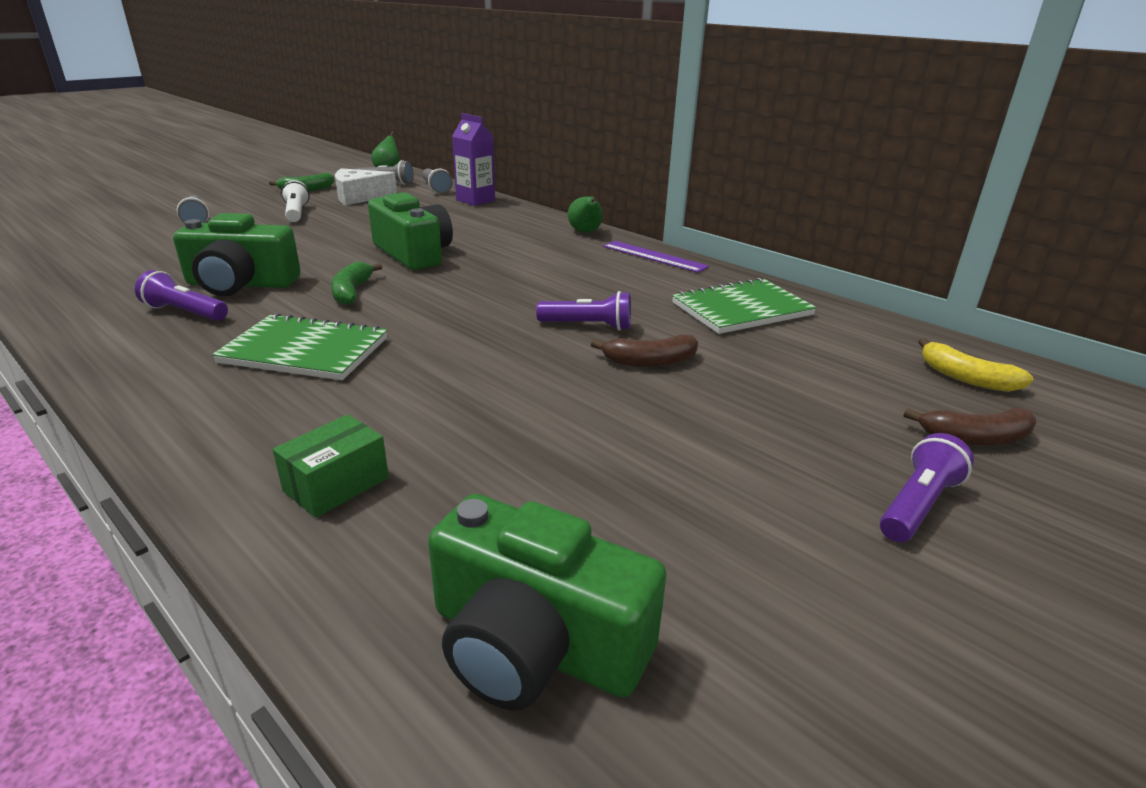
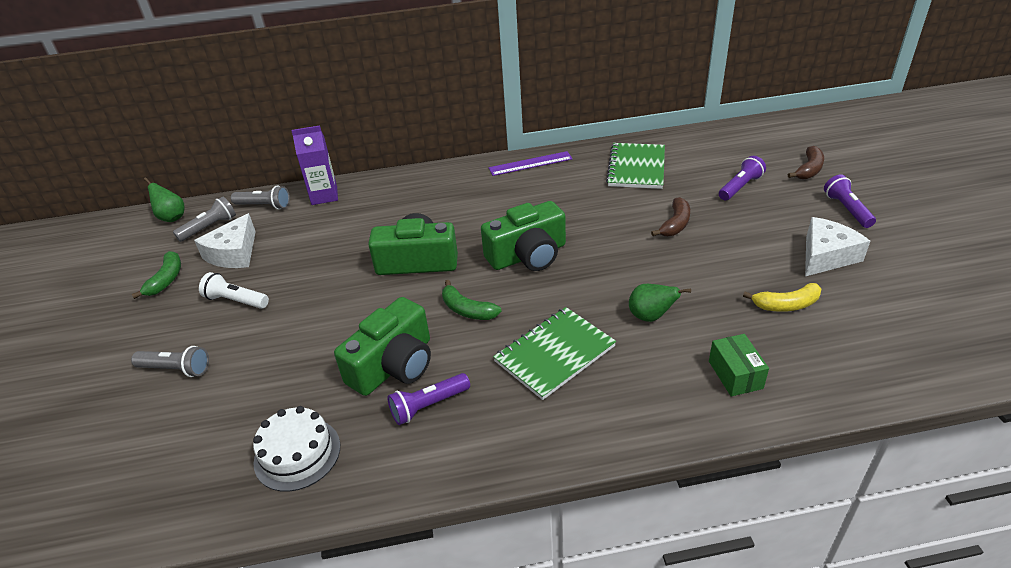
camera: 50 degrees left, 10 degrees up
(100, 281) = (297, 454): none -> white cake
(534, 643) = (886, 344): green camera -> green camera (528, 255)
(585, 232) = (457, 172): green pear -> green pear (650, 316)
(588, 326) = (613, 228): purple flashlight -> purple flashlight (740, 187)
(737, 510) = (826, 256): none -> white cheese
(966, 378) = (759, 143): yellow banana -> yellow banana (786, 305)

